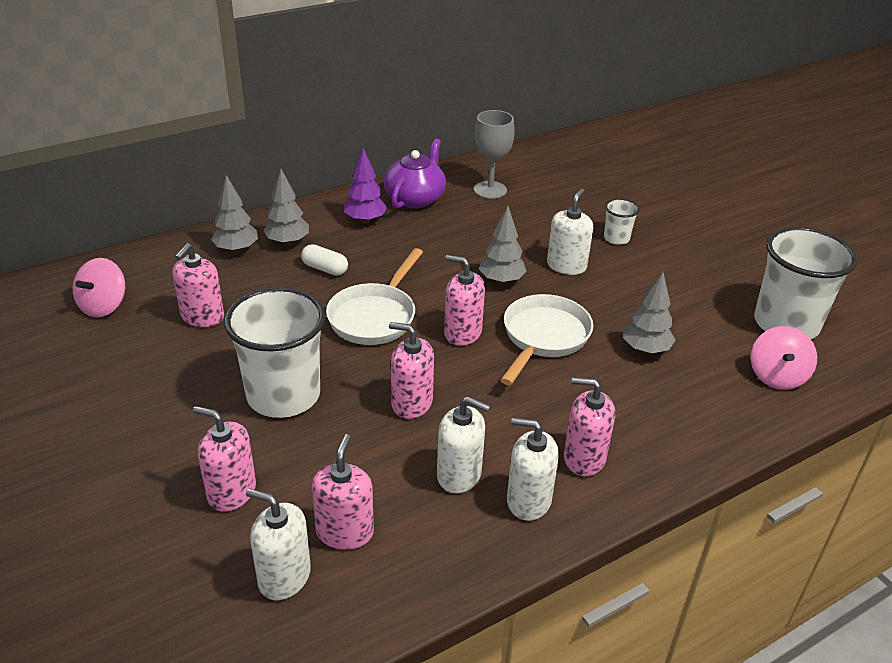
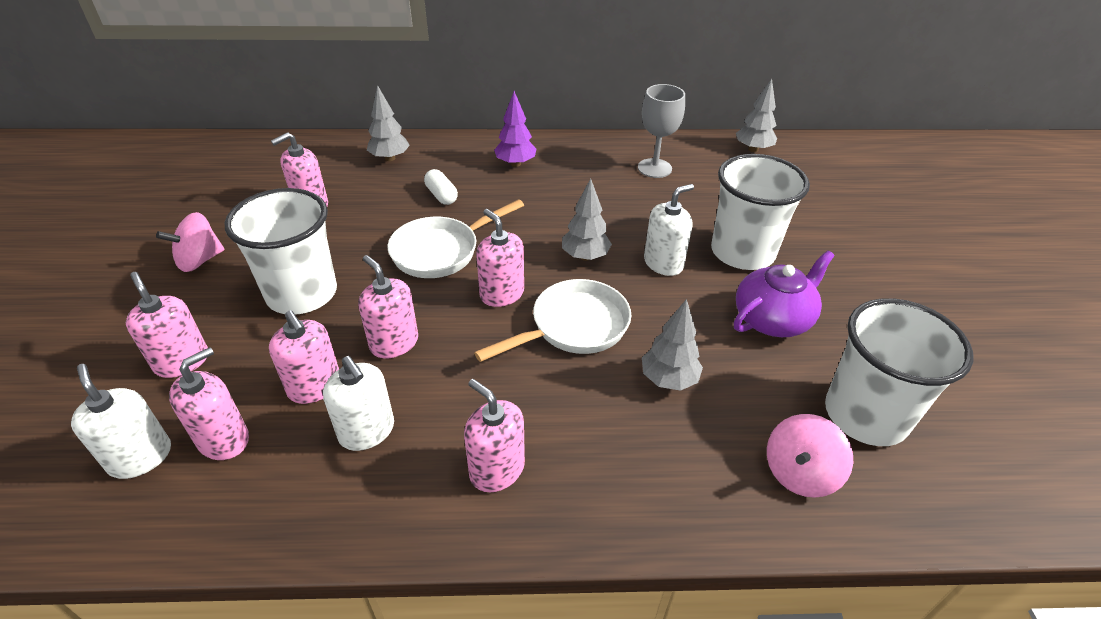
camera: 30 degrees right, 5 degrees up
(104, 306) = (254, 173): pink spinning top -> pink spinning top (200, 260)
(288, 242) = (434, 164): grey tree -> grey tree (753, 149)
(379, 461) = (315, 386): none -> pink soap dispenser
(415, 198) = (577, 157): purple teapot -> purple teapot (773, 319)
(528, 500) = (402, 488): white soap dispenser -> none
(616, 238) = (742, 252): white cup -> white cup, size x2.18

